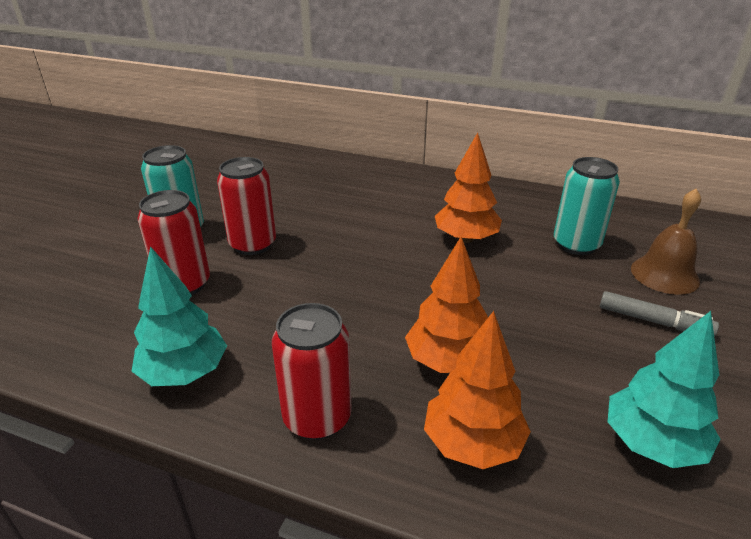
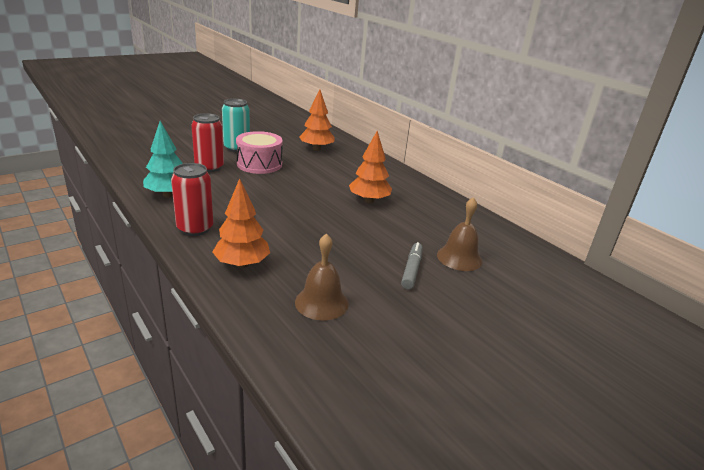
camera: 30 degrees right, 5 degrees down
(253, 244) = (259, 164): red can -> pink drum
(448, 361) = (278, 237): orange tree -> orange tree (316, 148)
(576, 244) = (429, 226): turquoise can -> none
(651, 443) = (321, 302): turquoise tree -> brown bell
(653, 321) = (411, 270): grey marker -> grey marker turned 135 degrees counterclockwise

